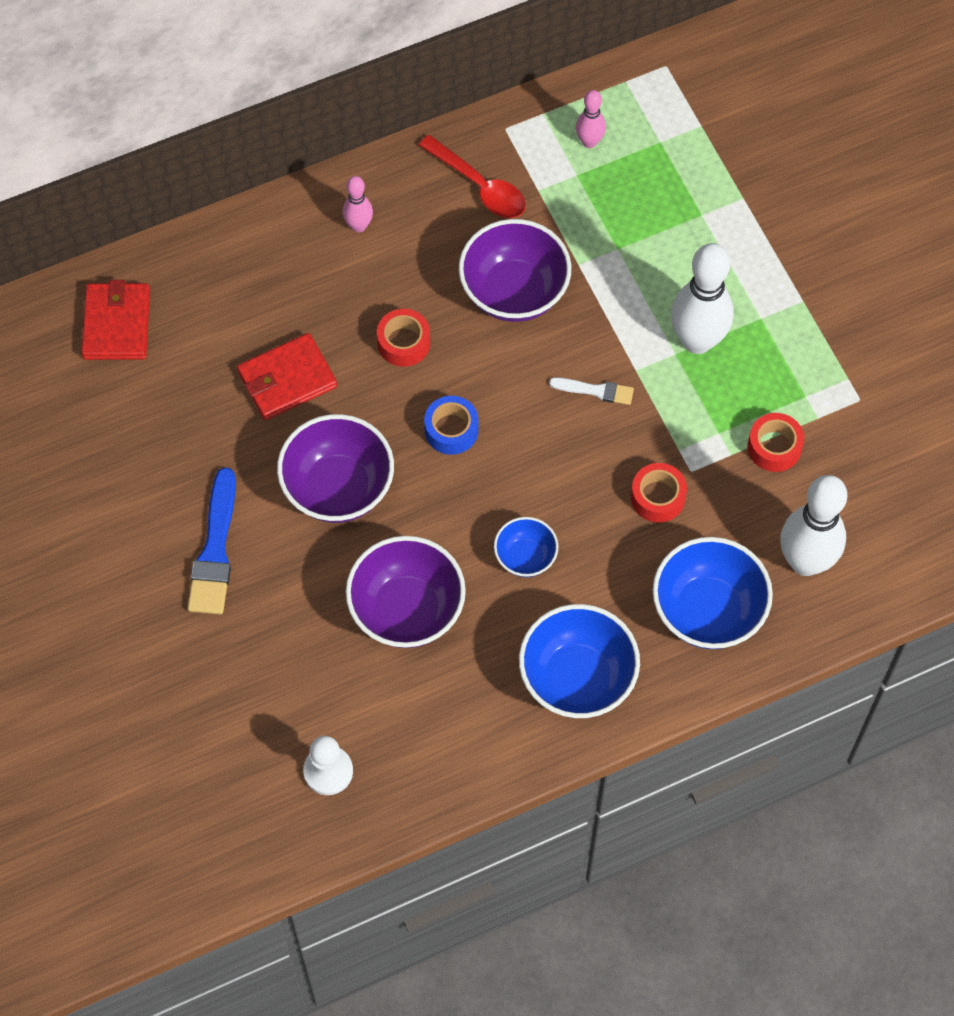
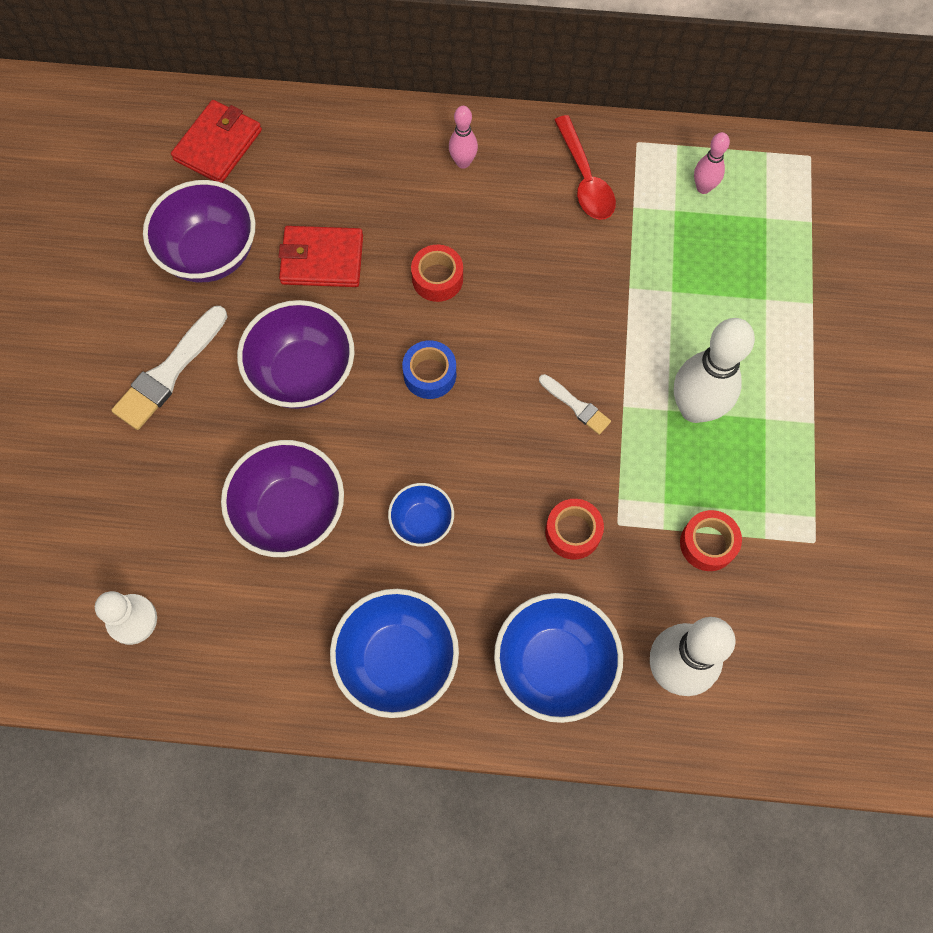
camera: 30 degrees right, 5 degrees up
(215, 550) = (169, 372): blue brush -> white brush
(514, 292) = (558, 283): purple bowl -> purple bowl (210, 254)

